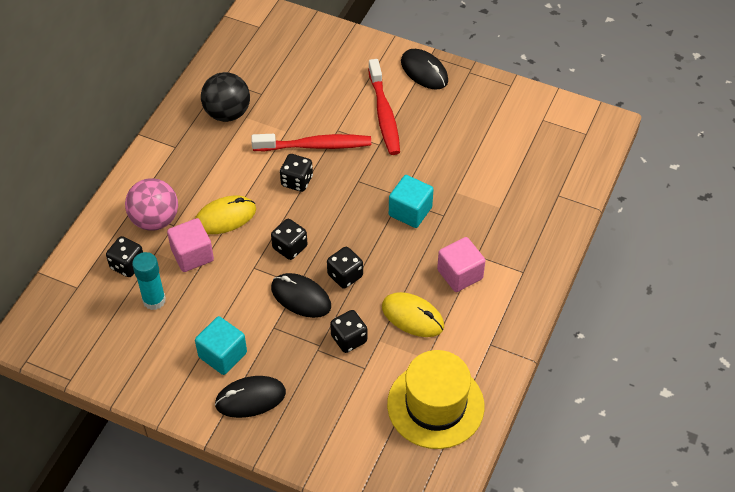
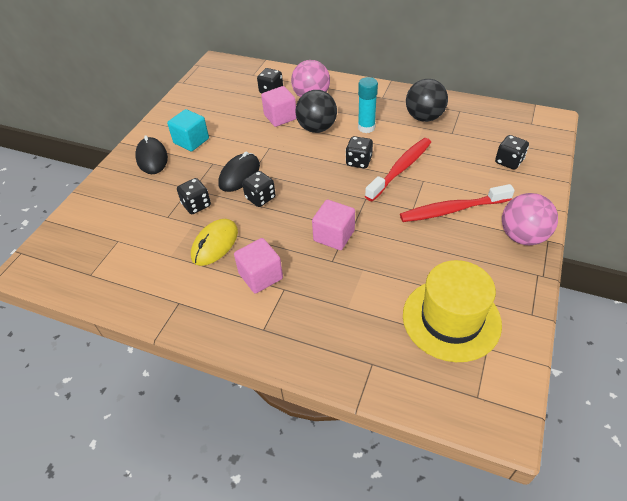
camera: 90 degrees right, 5 degrees down
(154, 300) = (241, 105): turquoise glue stick -> turquoise glue stick (366, 127)
(225, 217) = (317, 128): yellow mouse -> black ball
(290, 247) = (289, 164): black dice -> black dice (508, 161)
(315, 146) = (401, 169): red toothbrush -> red toothbrush turned 135 degrees counterclockwise
(410, 211) = (334, 236): turquoise cube -> pink cube
(424, 71) = (522, 236): black mouse -> pink ball
(435, 405) = (121, 264): yellow hat -> yellow hat (451, 319)

